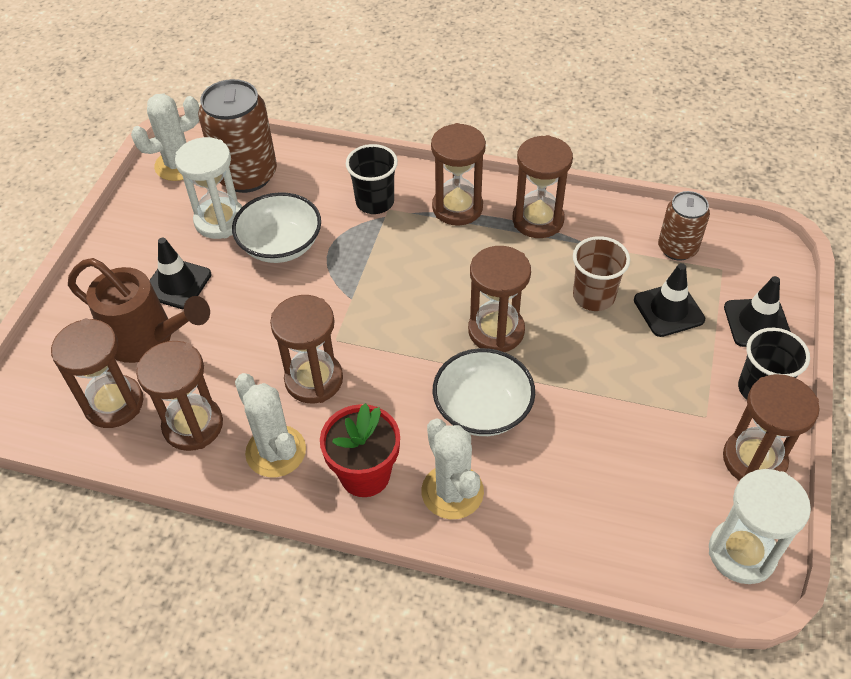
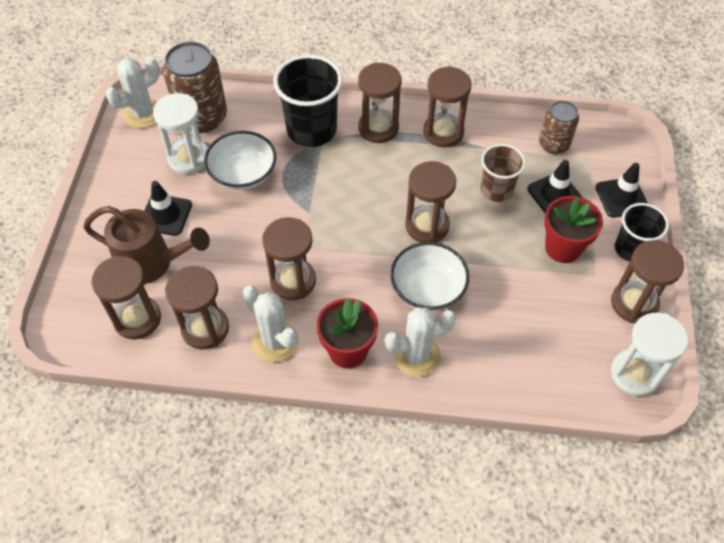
camera: 10 degrees left, 5 degrees up
(375, 202) = (311, 130): black cup -> black cup, size x1.61
(452, 492) = (416, 355): white cactus -> white cactus turned 75 degrees counterclockwise
(669, 377) = (563, 248): none -> red flower pot

